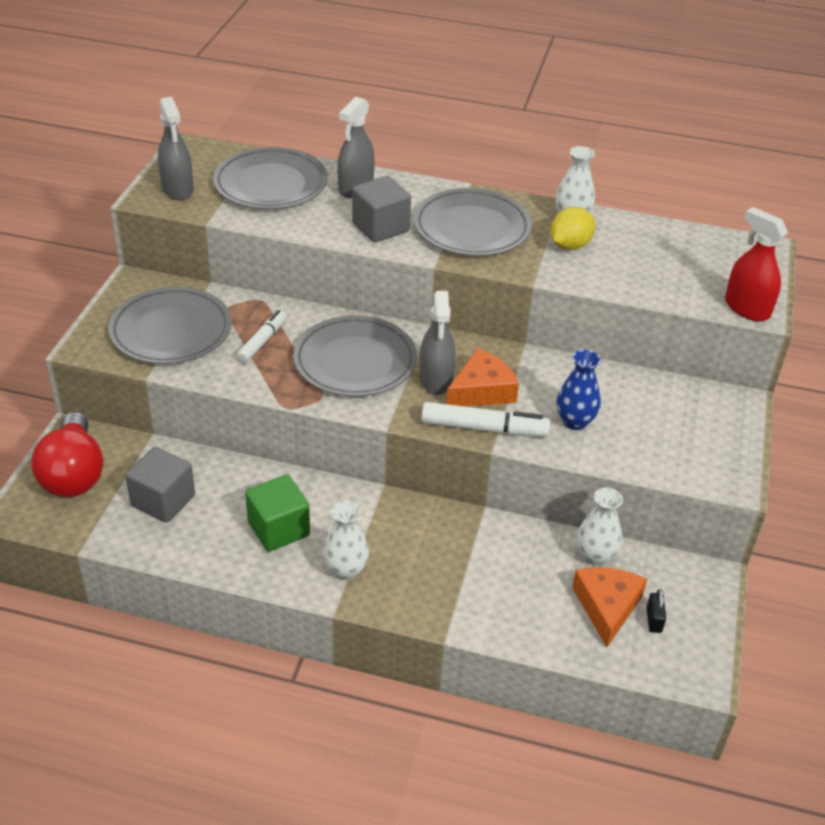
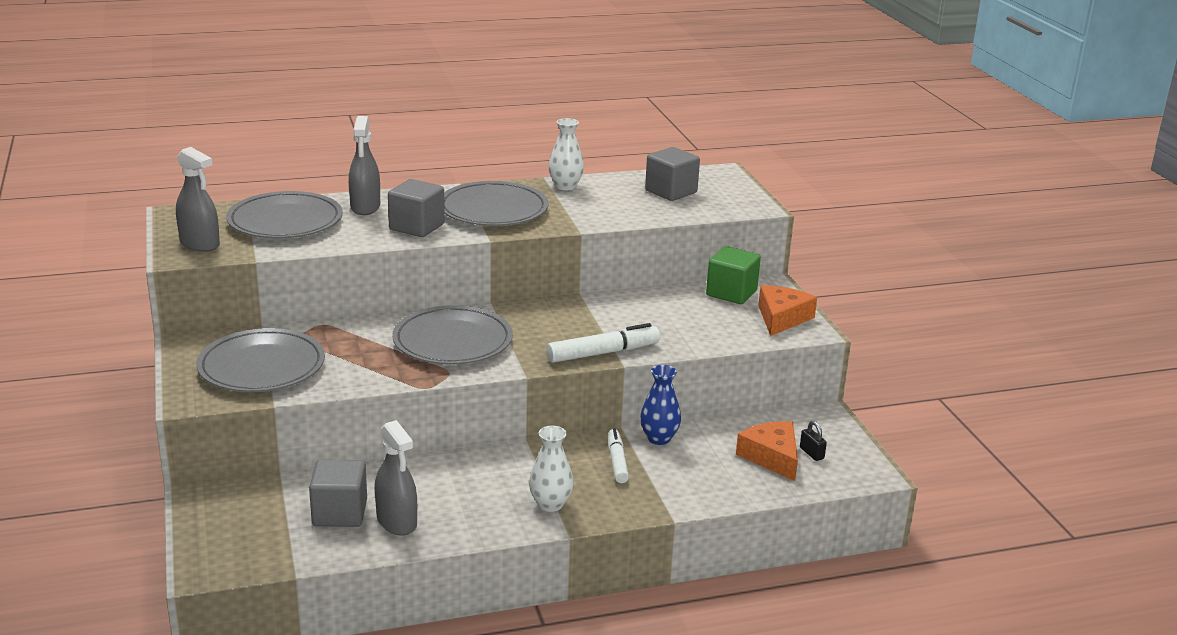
camera: 30 degrees left, 15 degrees down
(74, 474) = (231, 523): red light bulb -> none
(262, 341) = (356, 351): white marker -> white marker (617, 461)
(278, 529) = (465, 497): green cube -> green cube (731, 293)
(436, 379) = (532, 334): grey spray bottle -> grey spray bottle (397, 521)
(482, 390) = (576, 331): orange cheese -> orange cheese (782, 318)
(570, 245) = (582, 203): yellow lemon -> none
(575, 421) = (667, 329): blue vase -> blue vase (659, 438)
(595, 556) = (734, 430): white vase -> none
(679, 259) = (671, 191): none -> grey cube
(747, 308) = (748, 208): red spray bottle -> none

